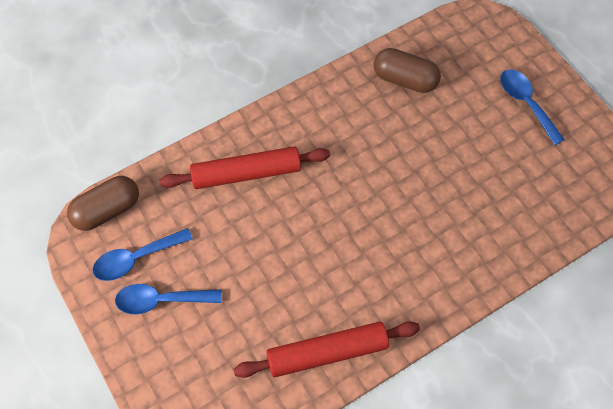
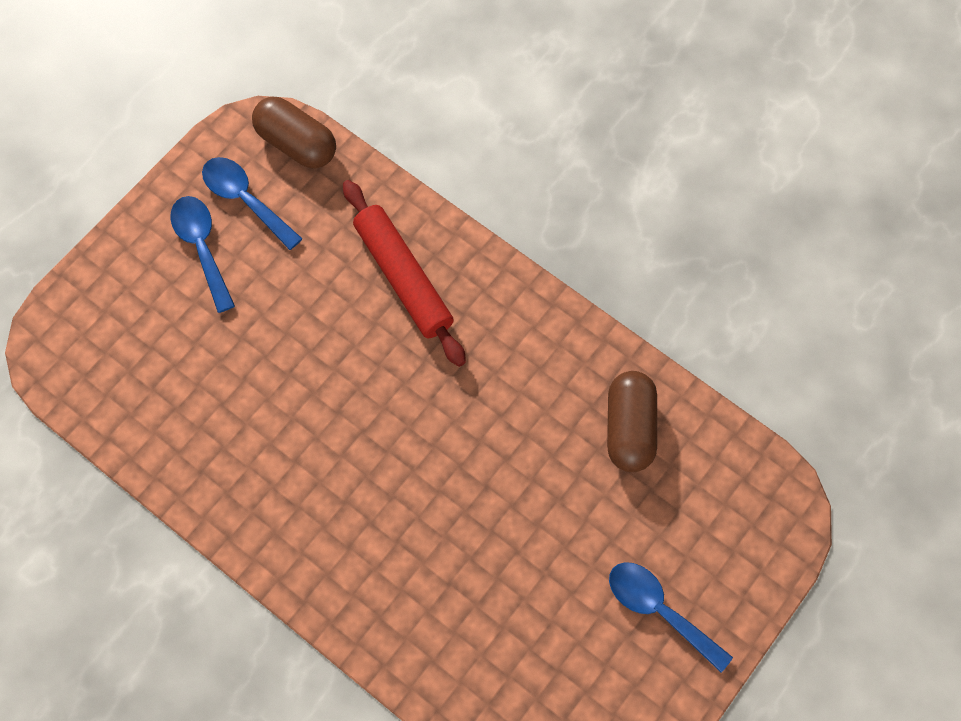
camera: 70 degrees right, 5 degrees up
(327, 352) = (194, 455): red rolling pin -> none
(526, 103) = (659, 610): blue spoon -> blue spoon turned 90 degrees counterclockwise

